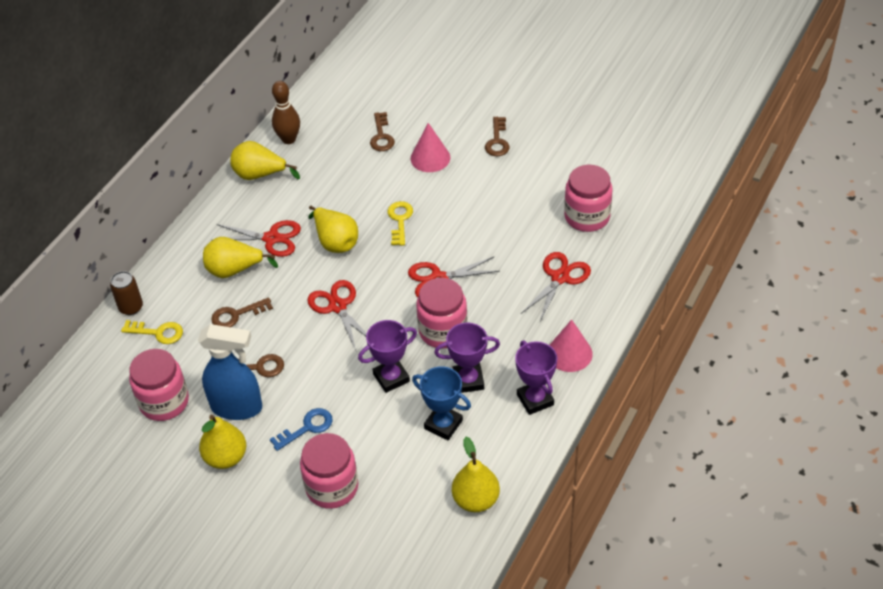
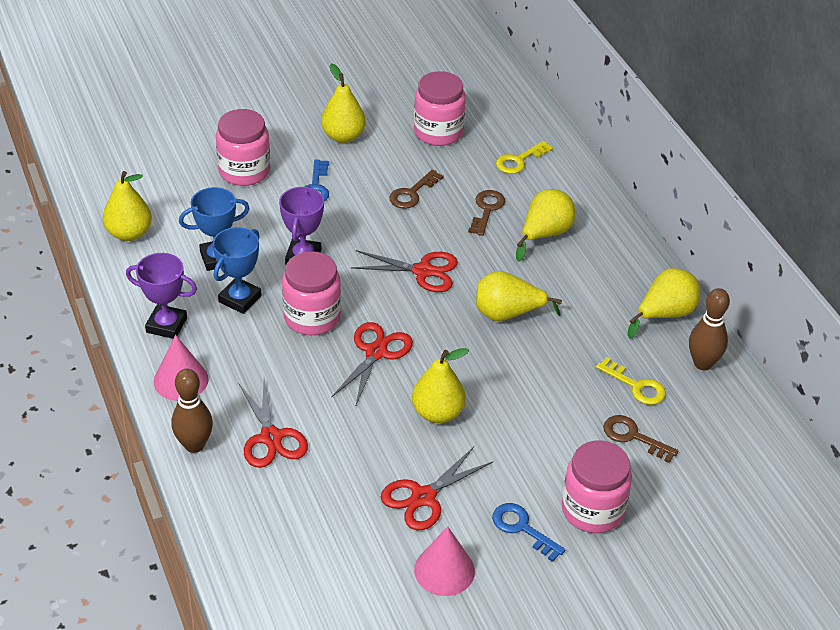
camera: 125 degrees right, 5 degrees down
(131, 307) = (568, 159): brown can -> none
(237, 407) = (384, 163): blue spray bottle -> none
(271, 238) = (560, 276): red scissors -> red scissors (424, 497)
(400, 220) = (485, 373): yellow key -> yellow key (636, 386)
(430, 158) = (555, 454): pink cone -> pink cone (444, 570)
(455, 221) = (437, 413): none -> yellow pear
(468, 380) = (240, 299): purple trophy -> blue trophy
(497, 141) = (522, 528): brown key -> blue key
(587, 217) = (322, 519): pink jar -> pink jar (592, 510)
(607, 307) = (194, 445): none -> brown bowling pin

